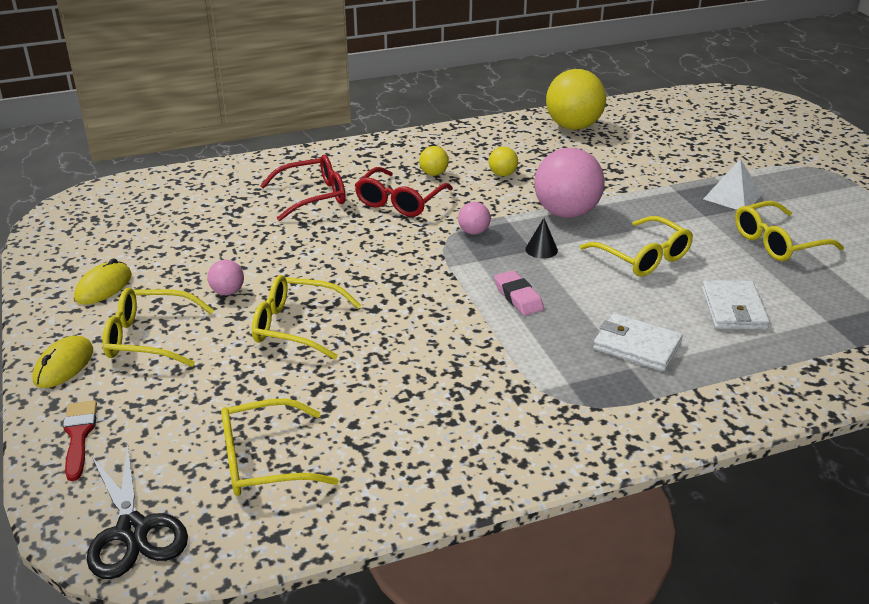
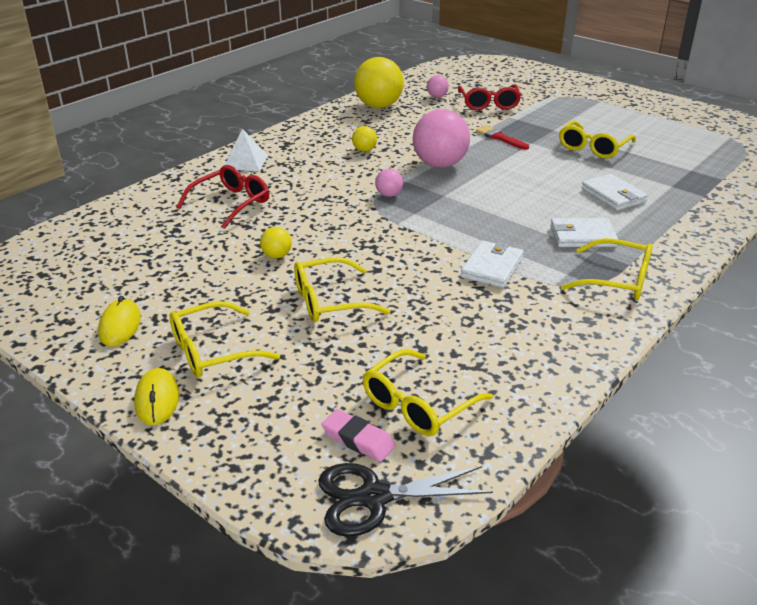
camera: 30 degrees left, 0 degrees up
(79, 435) = (238, 447): red brush -> red brush (499, 137)
(133, 530) = (374, 498): black scissors -> black scissors turned 135 degrees clockwise
(228, 292) = (241, 294): pink ball -> pink ball (437, 96)
(399, 201) = (307, 189): red glasses -> red glasses (489, 104)
(433, 174) = (311, 162): yellow ball -> yellow ball (277, 256)
(493, 347) = (492, 267): none -> white wallet
(518, 297) = (470, 229): pink eraser -> pink eraser (358, 439)
(541, 249) = (450, 193): black cone -> none
(643, 257) = (523, 179): yellow glasses -> yellow glasses (617, 280)
(732, 196) = (535, 126): white pyramid -> white pyramid (245, 162)

